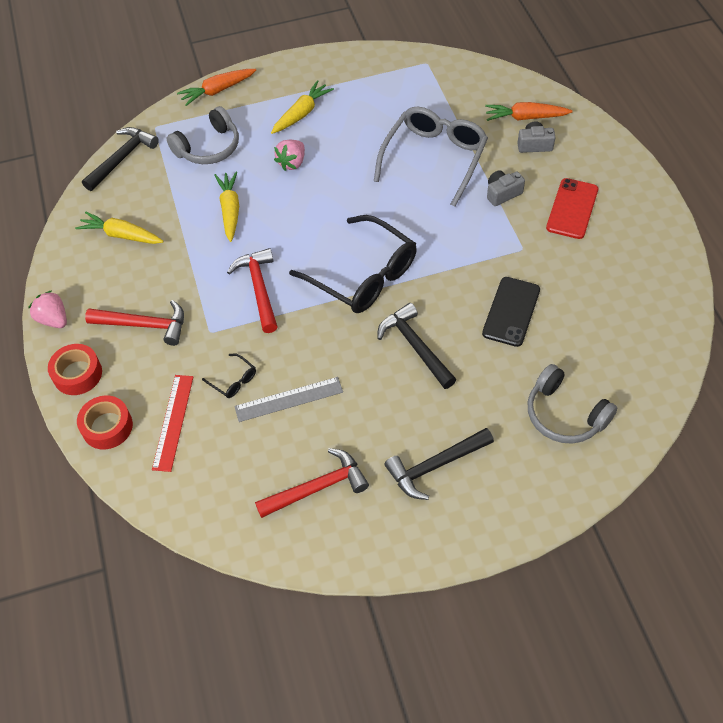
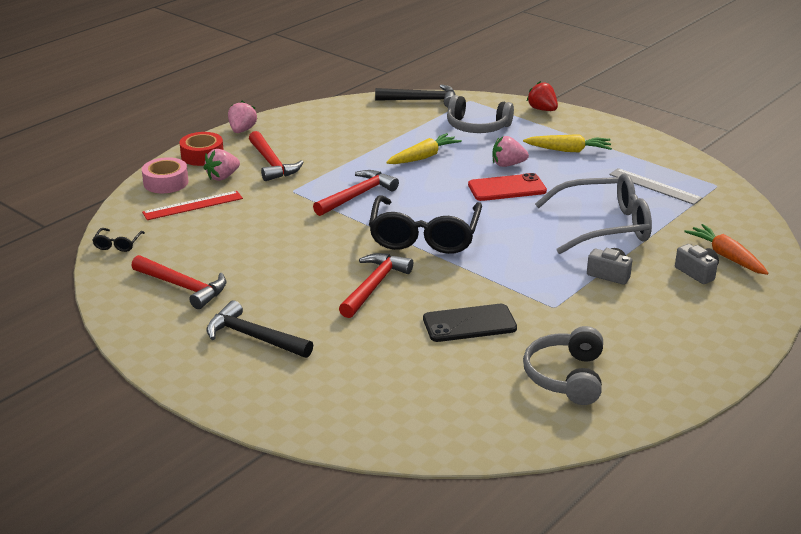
camera: 55 degrees right, 25 degrees down
(107, 427) = (166, 182): red tape -> pink tape
(121, 235) = (347, 126): yellow carrot -> none
(137, 375) = (222, 177): none -> pink strawberry
(217, 91) = (542, 109): orange carrot -> red strawberry
(233, 380) = (255, 216): black glasses -> black glasses (118, 244)
(289, 399) = (259, 245): grey ruler -> grey ruler (655, 186)
(415, 346) = (374, 285): black hammer -> red hammer
(564, 415) = (377, 392): grey headphones -> grey headphones (566, 377)
(572, 209) = (642, 319): red phone -> red phone (507, 188)

